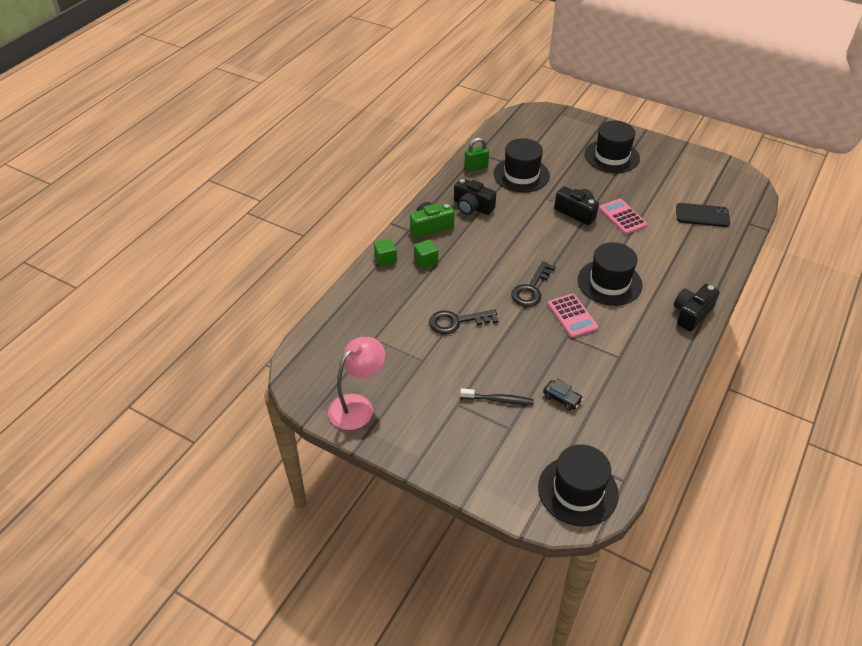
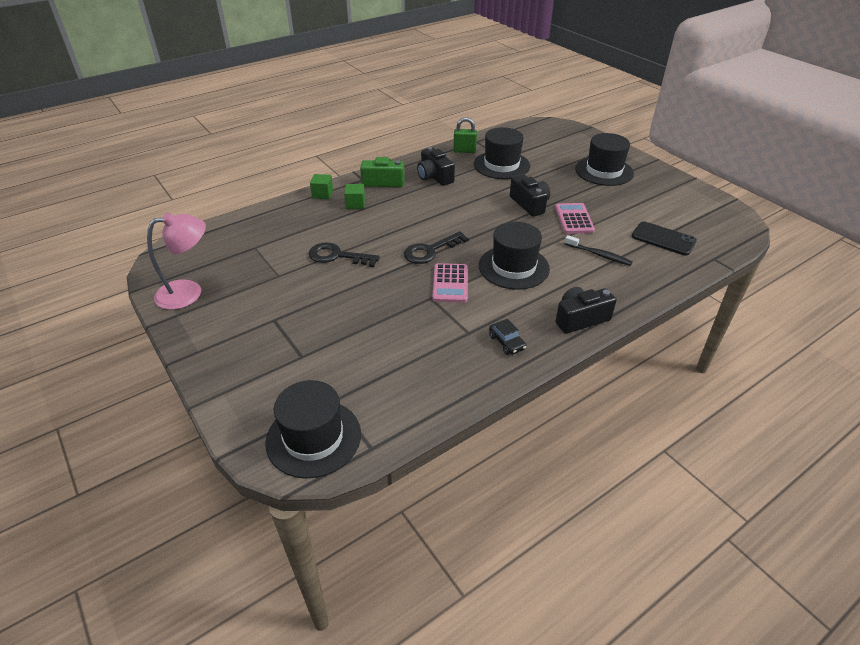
camera: 25 degrees right, 5 degrees down
(498, 400) = (314, 329): black toothbrush -> black toothbrush (599, 255)
(562, 398) = (375, 349): black car -> black car (506, 342)

